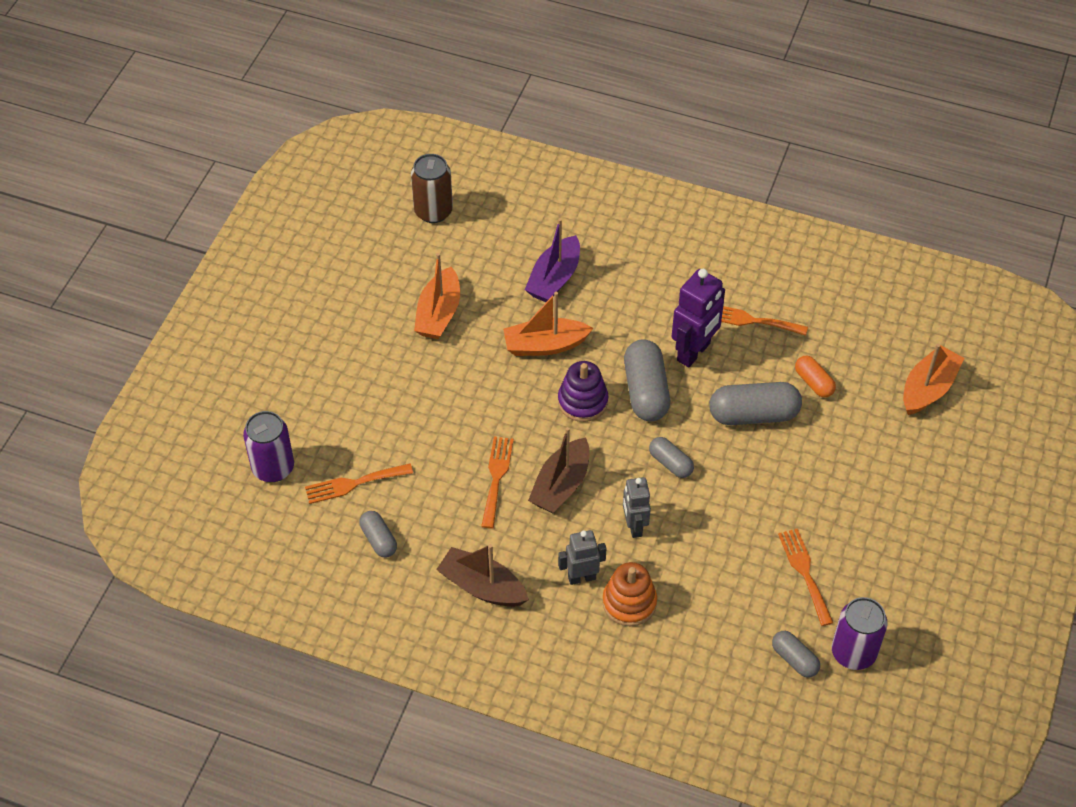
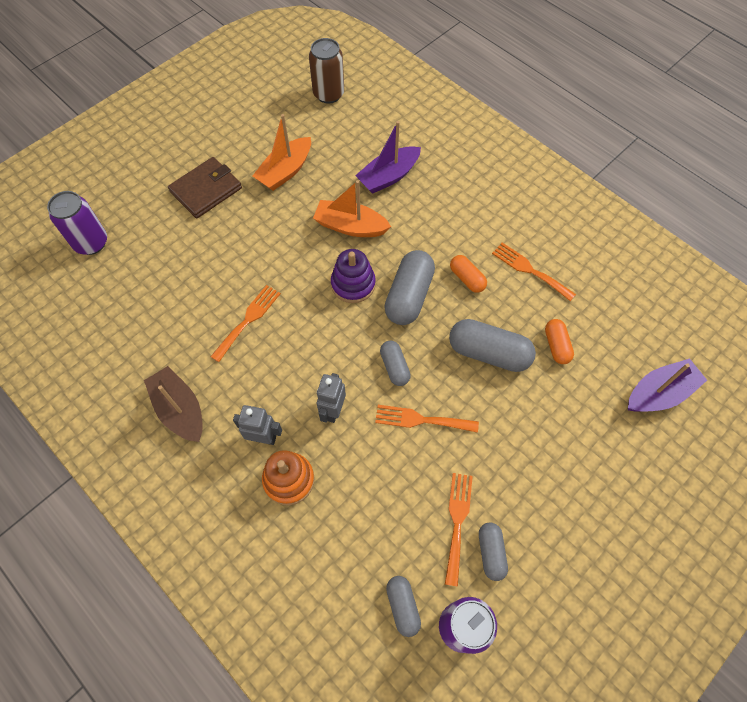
camera: 25 degrees right, 10 degrees up
(353, 484) = (139, 279): orange fork -> orange fork (421, 420)
(363, 365) = (206, 190): none -> brown wallet
(379, 540) = (128, 333): grey capsule -> grey capsule (491, 552)
(561, 485) = (294, 348): brown boat -> none
(694, 352) = (467, 278): purple robot -> orange capsule
(928, 388) = (659, 393): orange boat -> purple boat

